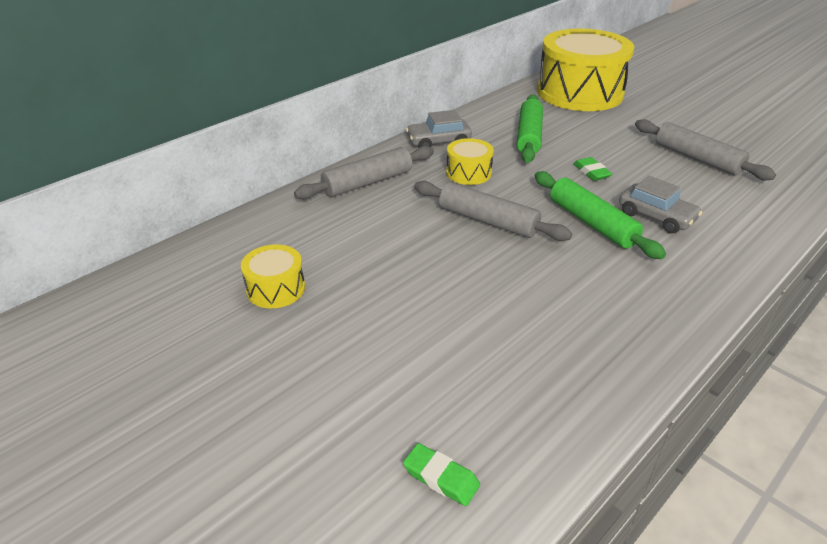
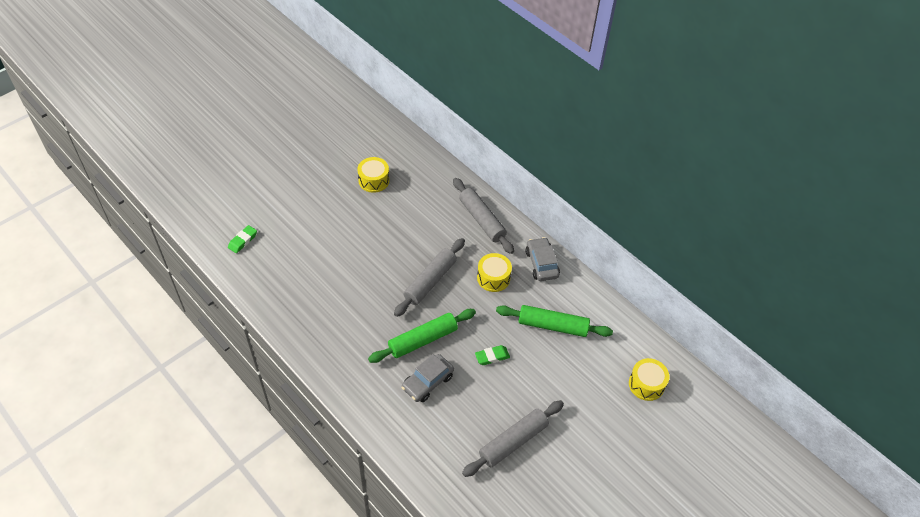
camera: 90 degrees right, 15 degrees up
(579, 93) = (646, 384): yellow drum -> yellow drum, size x0.43

